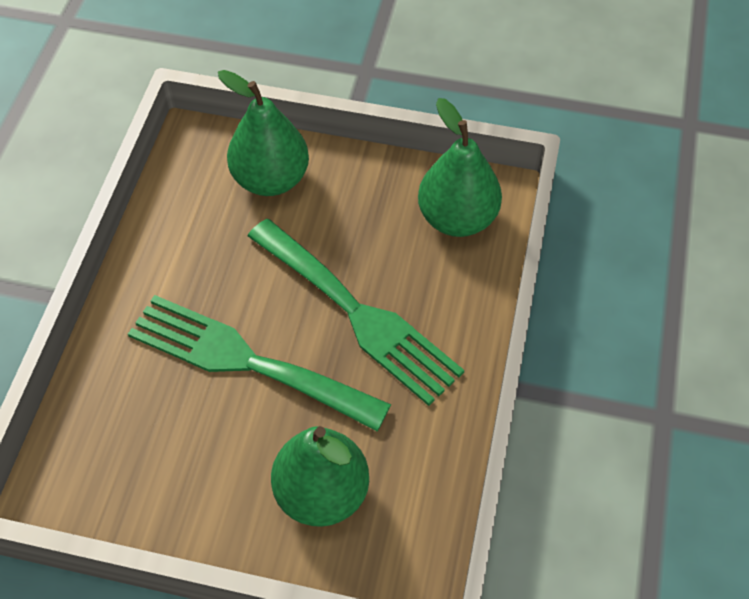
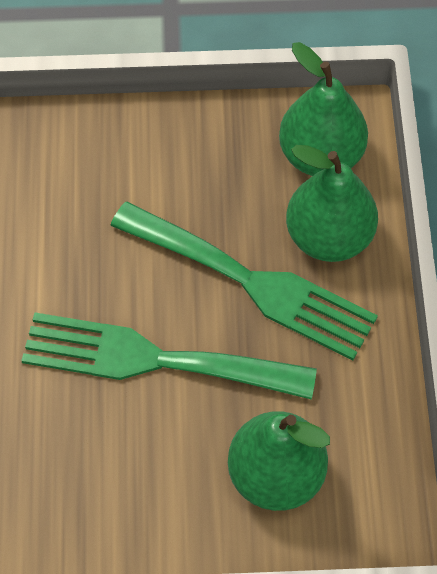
camera: 15 degrees left, 5 degrees up
(271, 179) = (112, 156): green pear -> green pear (329, 237)

